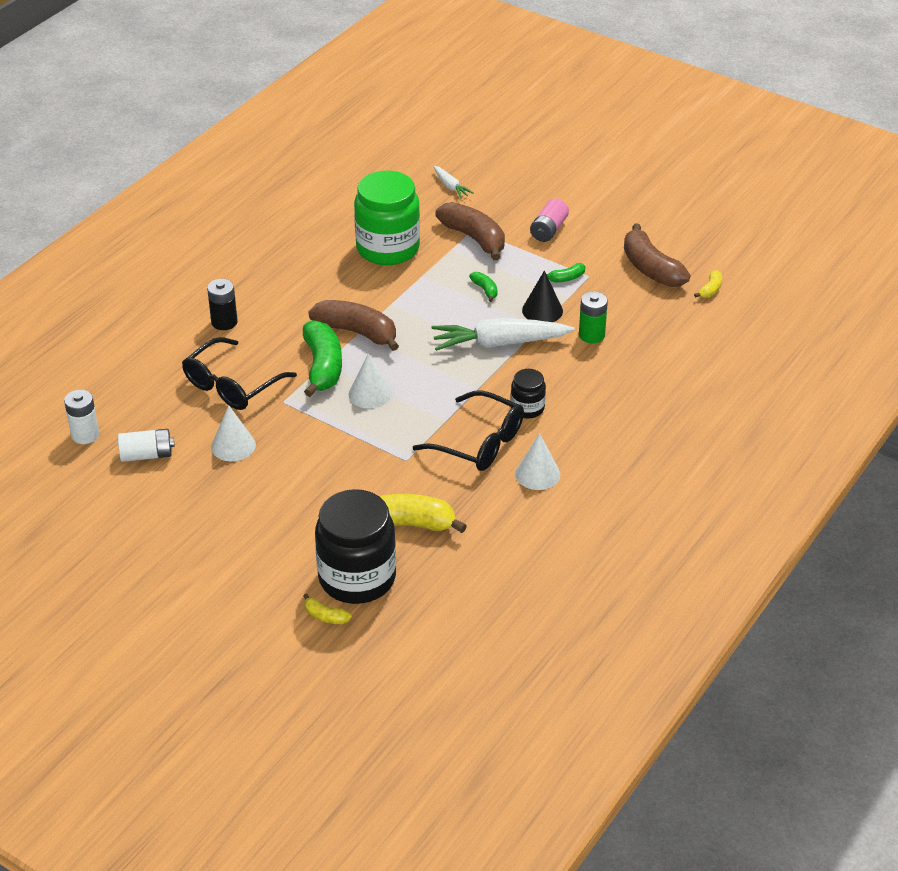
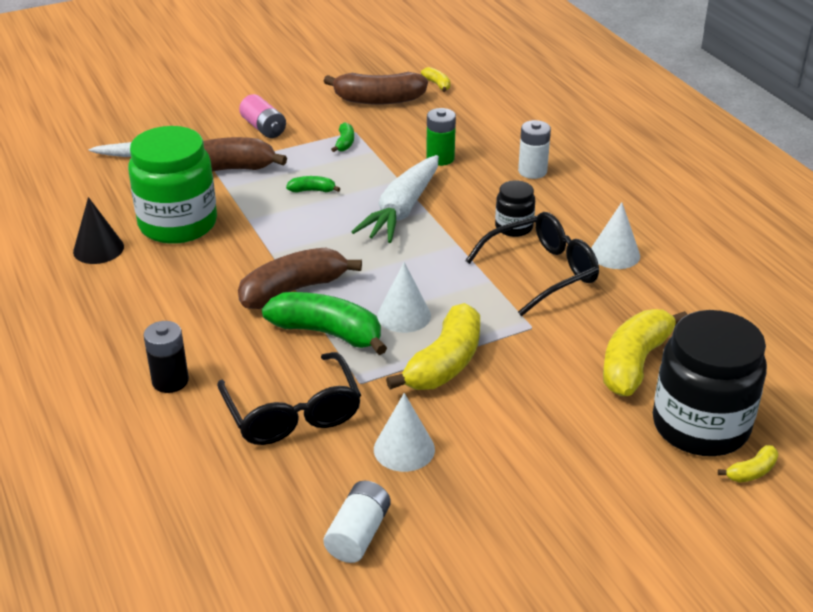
camera: 60 degrees left, 5 degrees down
(85, 435) = (265, 585): white battery -> white battery (532, 171)
(332, 432) = (444, 363): none -> yellow banana
(542, 310) = (377, 171): black cone -> black cone (98, 249)

